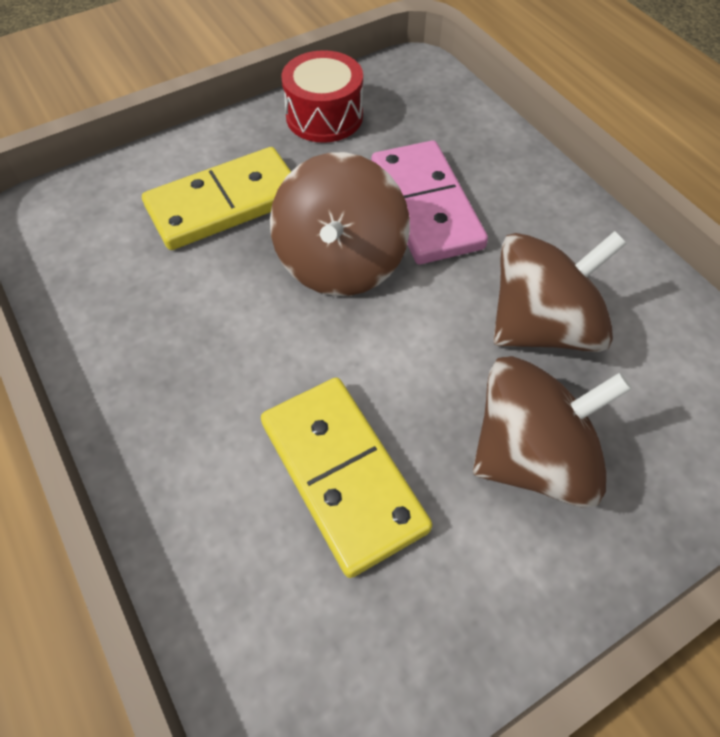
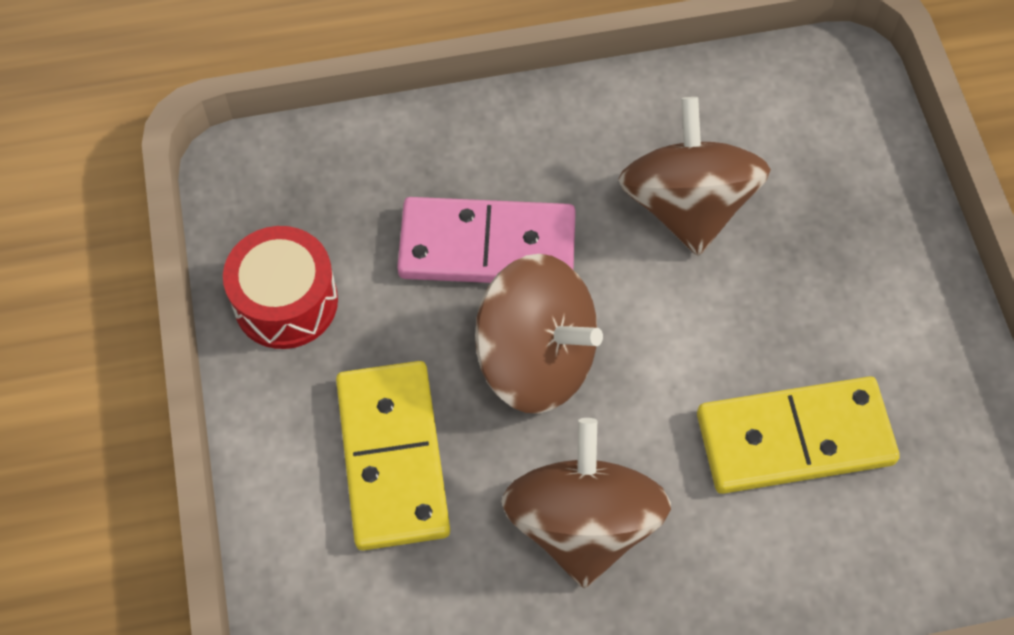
camera: 70 degrees left, 5 degrees up
(531, 456) = (822, 276): brown spinning top -> brown spinning top (582, 524)

